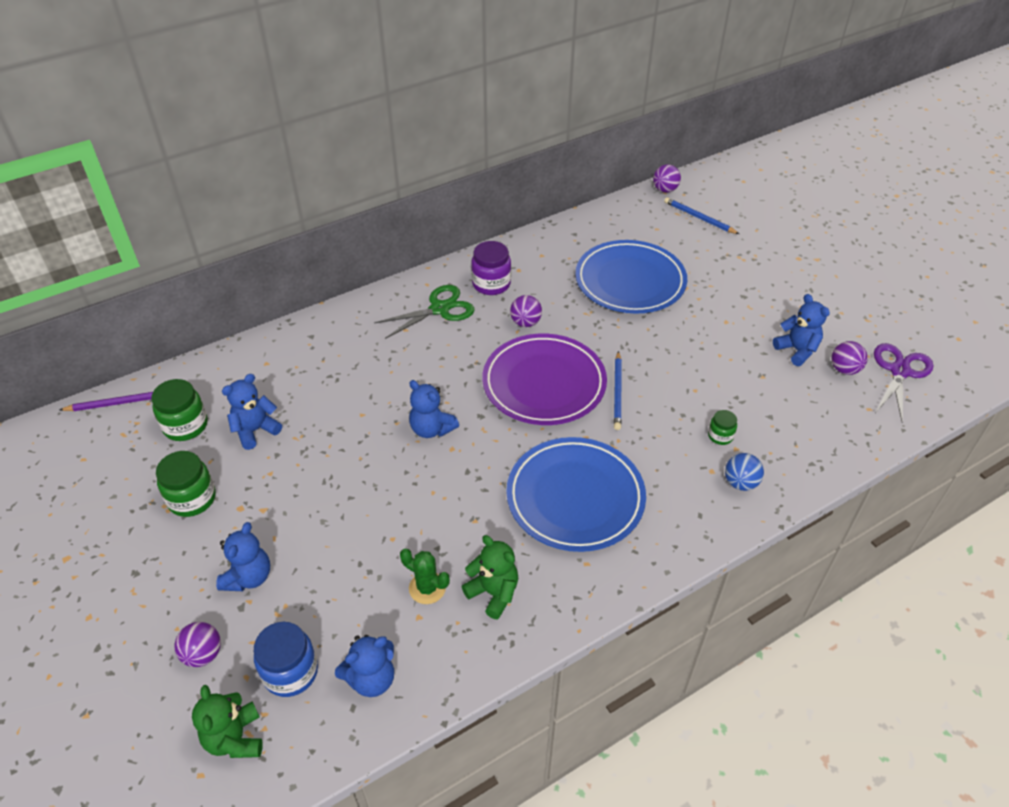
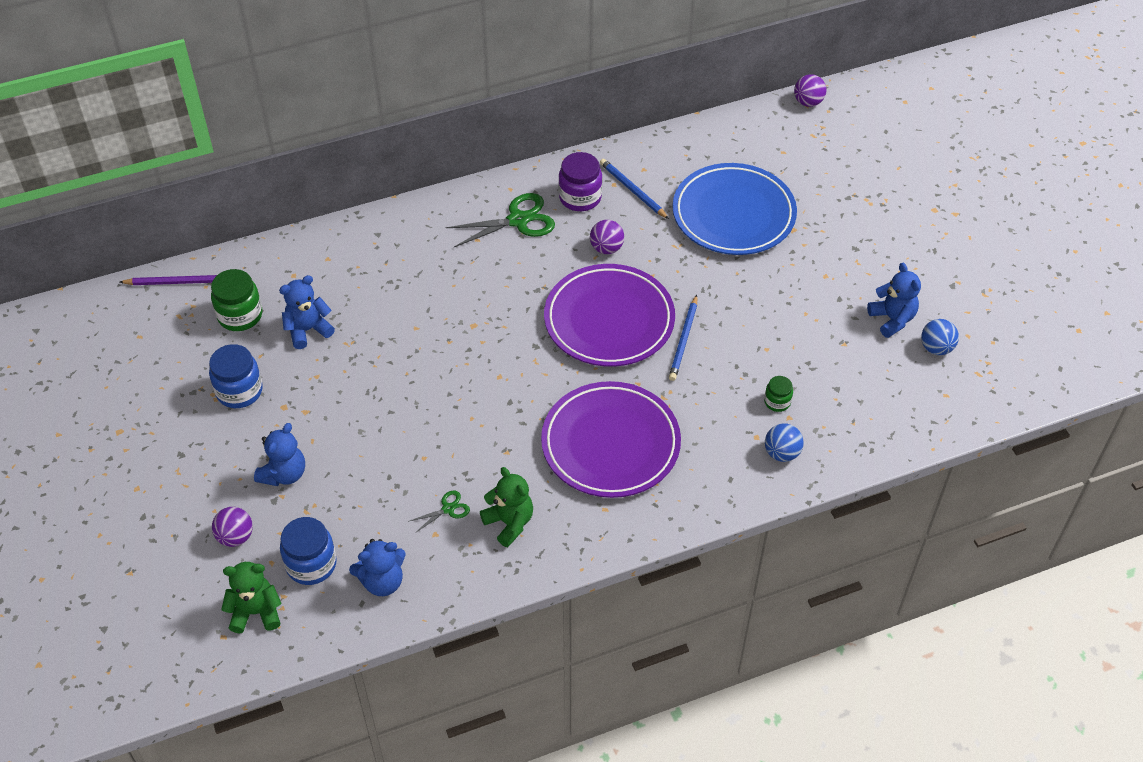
camera: 10 degrees right, 5 degrees up
(192, 499) = (239, 391): green jar -> blue jar
(235, 738) = (256, 612): green teddy bear -> green teddy bear turned 90 degrees clockwise
(427, 588) = (448, 509): green cactus -> green scissors
(431, 429) = (483, 353): blue teddy bear -> none
(575, 498) = (610, 444): blue plate -> purple plate
(699, 218) = (836, 144): blue pencil -> blue pencil (632, 190)
(844, 369) = (936, 348): purple ball -> blue ball
(900, 371) = (996, 358): purple scissors -> none

